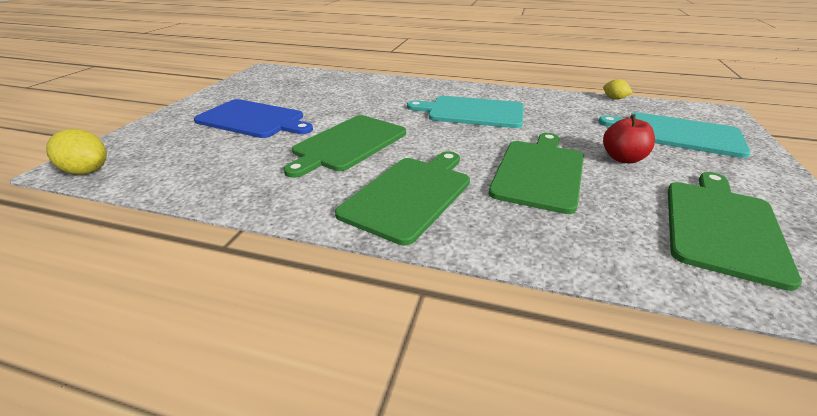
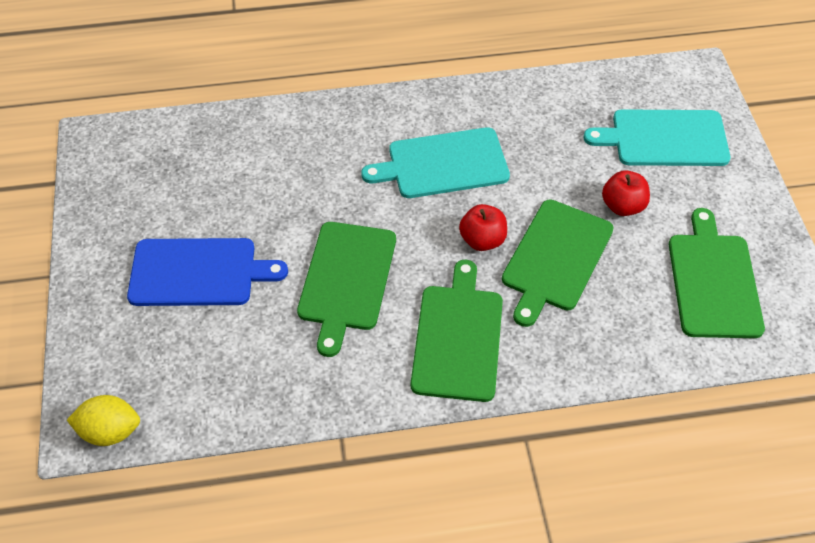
camera: 25 degrees left, 20 degrees up
(476, 149) = (482, 240): none -> red apple
(539, 172) = (555, 258): green cutting board -> green cutting board turned 150 degrees counterclockwise
(614, 98) = (587, 75): yellow lemon -> none

